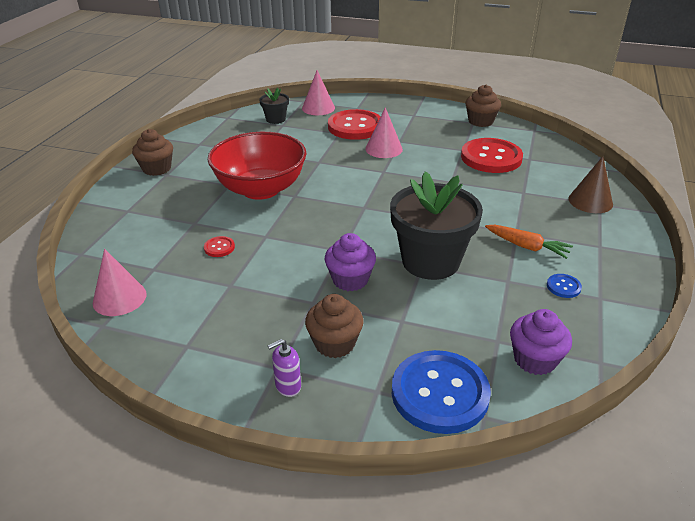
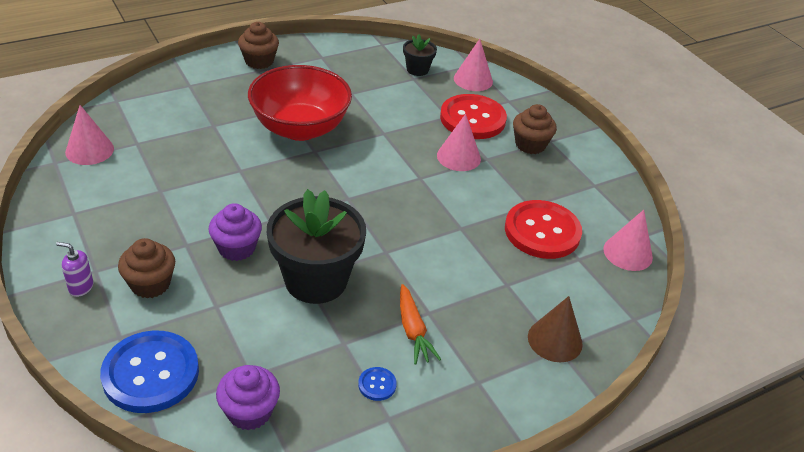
camera: 40 degrees right, 5 degrees up
(219, 247) = (198, 157): red button -> none
(480, 121) = (605, 189): brown cupcake -> brown cupcake (530, 145)
(543, 142) = (628, 253): none -> pink cone

